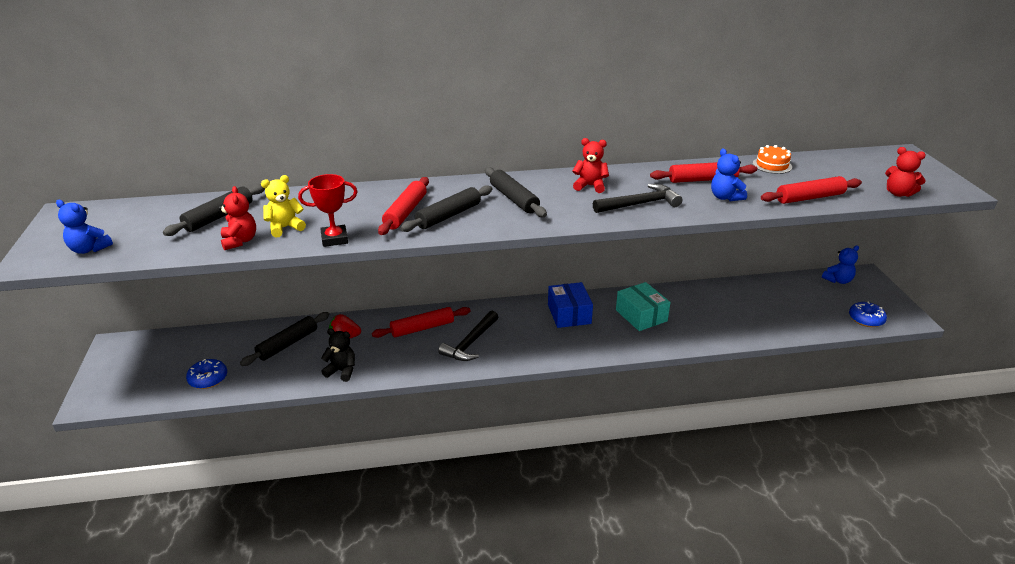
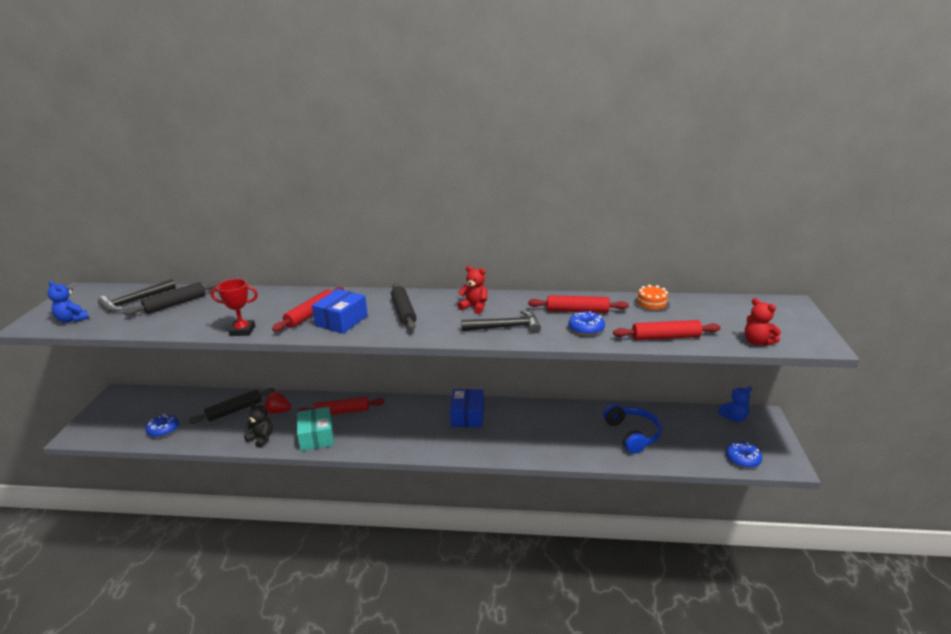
camera: 15 degrees right, 5 degrees down
(240, 241) = (175, 325): red teddy bear -> none
(285, 228) = (214, 318): yellow teddy bear -> none
(448, 216) = (341, 321): black rolling pin -> blue box
(470, 343) = (373, 430): black hammer -> black hammer (135, 301)
(641, 315) = (529, 426): turquoise box -> turquoise box (316, 437)
(725, 197) = (586, 329): blue teddy bear -> blue donut
(750, 310) = (632, 434): none -> blue headphones

